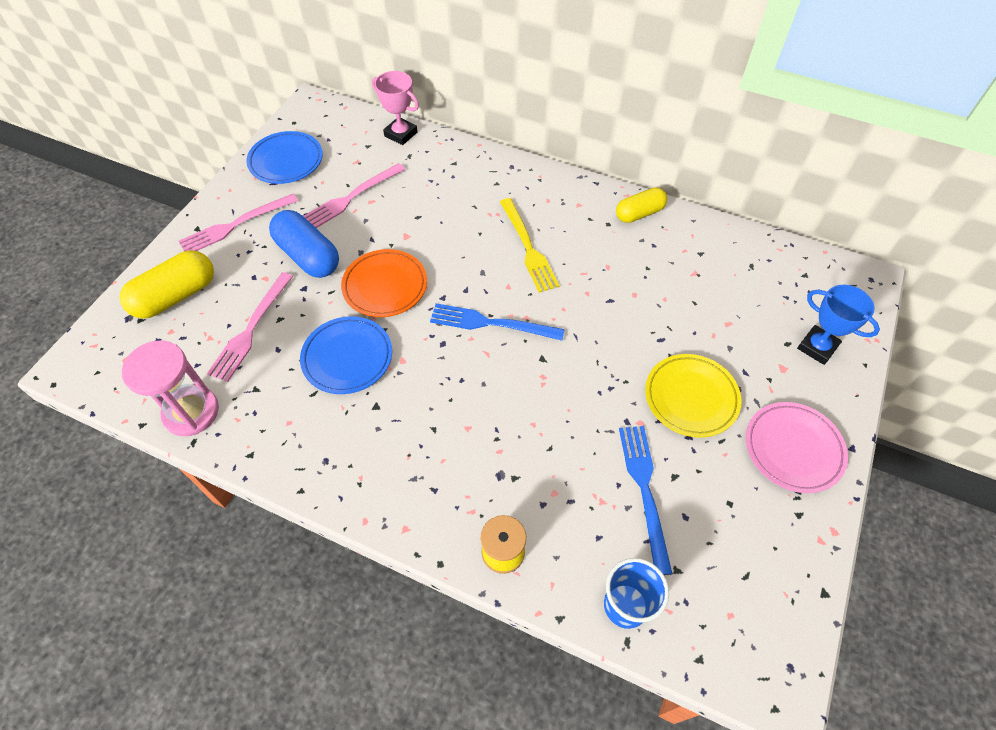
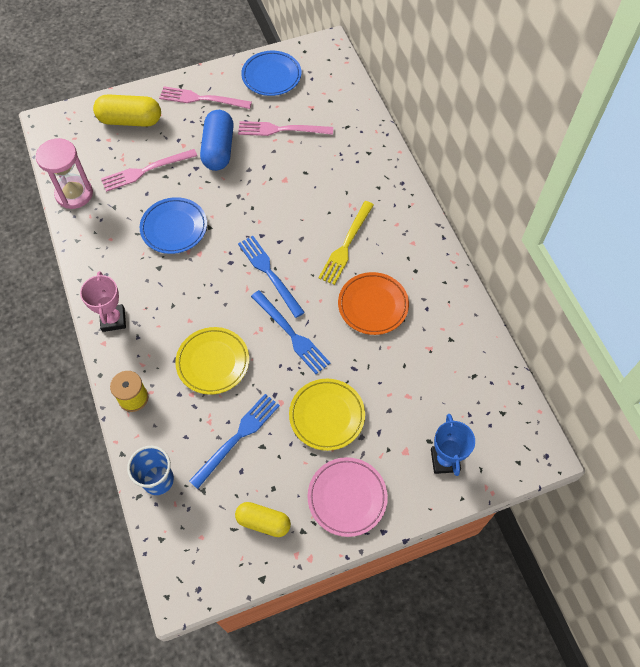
camera: 45 degrees right, 5 degrees up
(385, 286) = (238, 202): orange plate -> orange plate (373, 305)
(401, 134) = (359, 107): pink trophy -> pink trophy (113, 320)
(538, 445) = (213, 362): none -> yellow plate
(575, 357) = (291, 334): none -> blue fork
(639, 213) = (444, 280): yellow capsule -> yellow capsule (263, 522)

